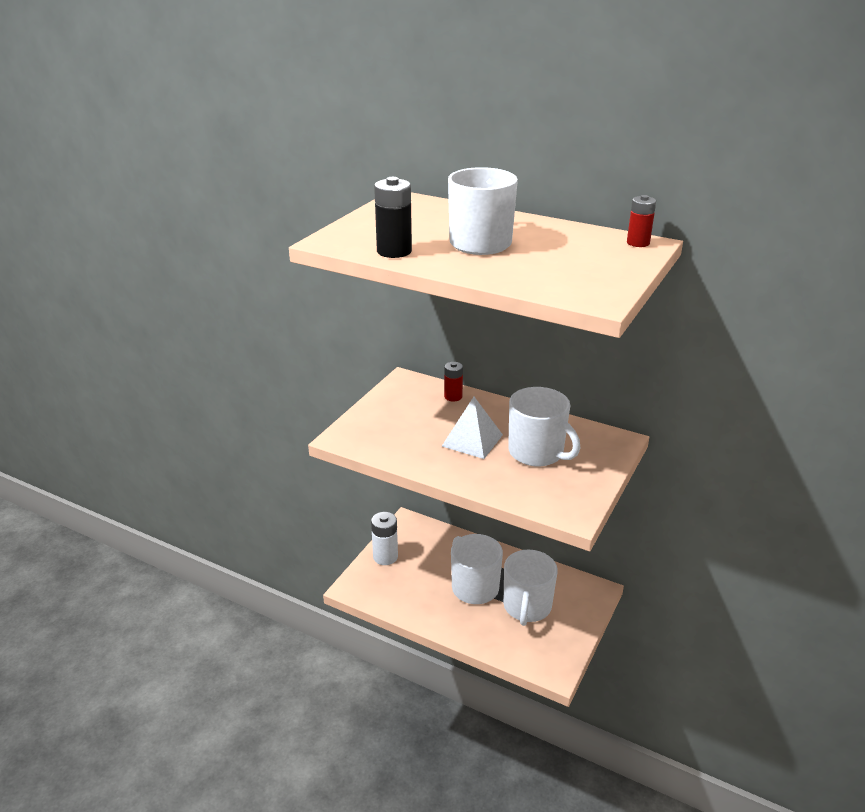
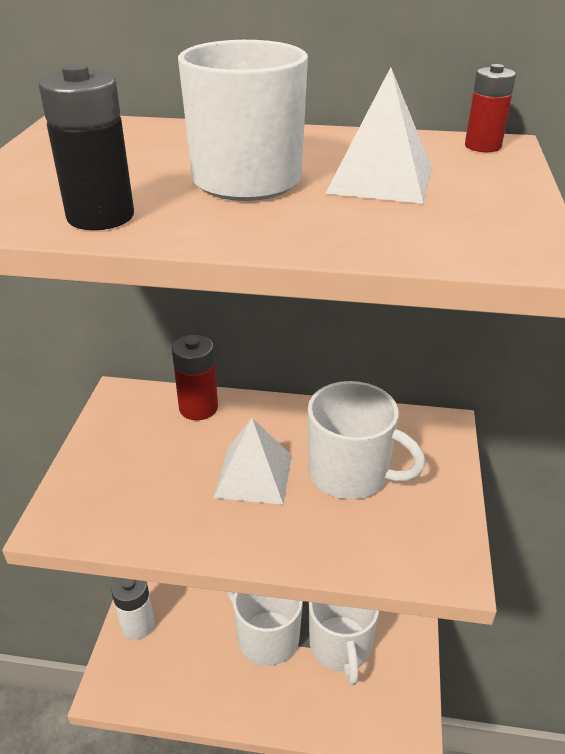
camera: 20 degrees left, 5 degrees up
(453, 396) = (198, 408): red battery -> red battery, size x1.50
(555, 253) = (380, 180): none -> white pyramid

